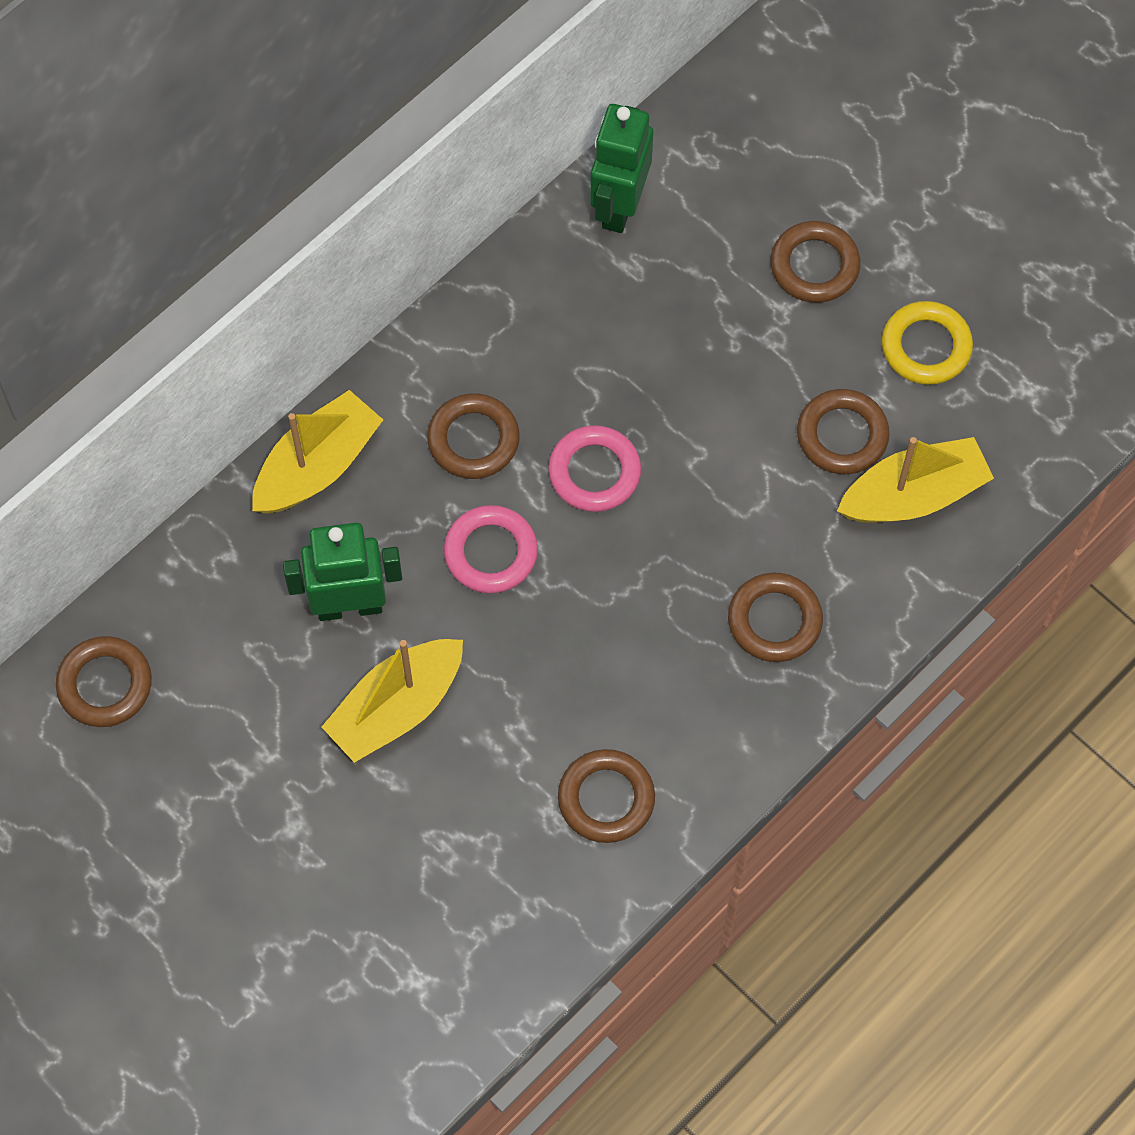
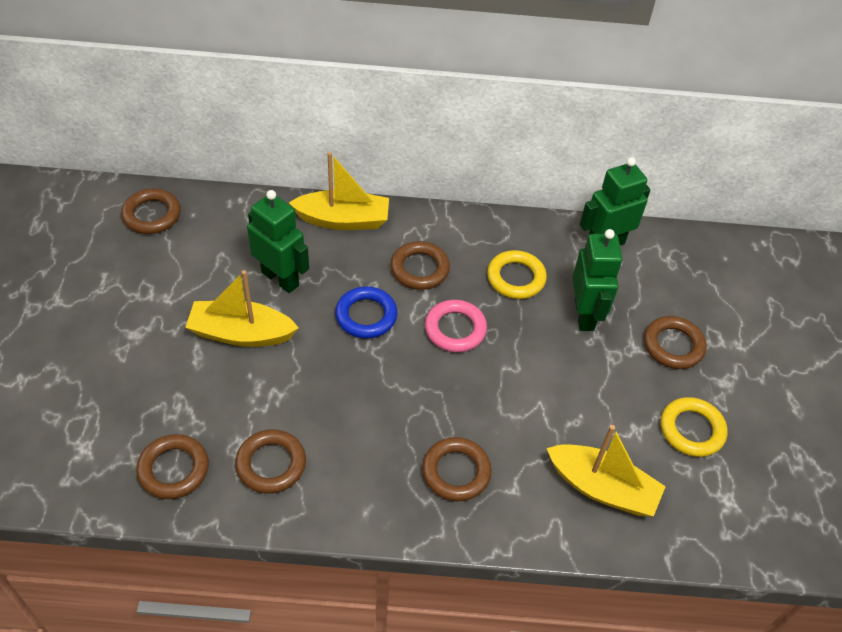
camera: 45 degrees right, 15 degrees down
(491, 552) = (366, 316): pink ring -> blue ring
(581, 346) = (516, 278): none -> yellow ring
(695, 319) = (584, 315): none -> green robot
(842, 435) = (597, 426): brown ring -> brown ring (173, 469)

